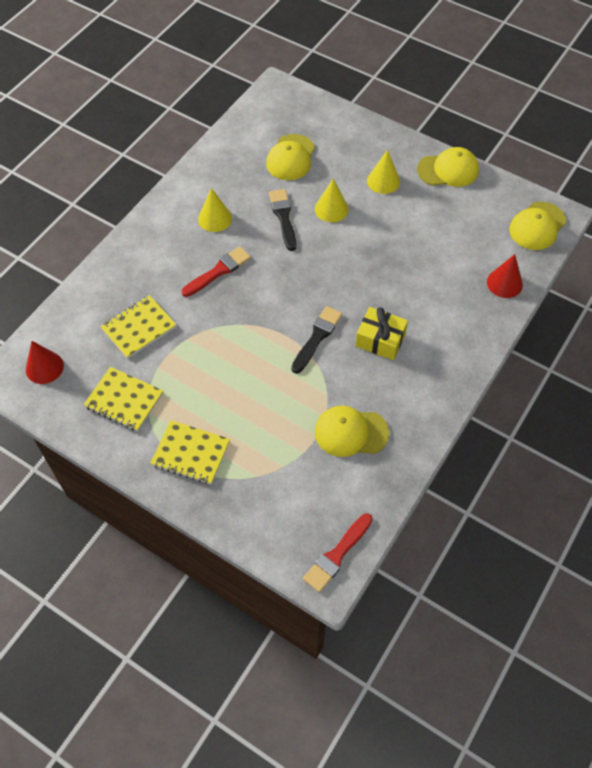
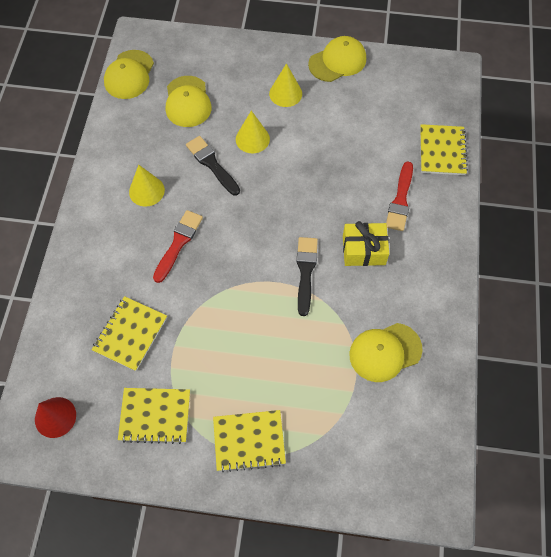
camera: 25 degrees left, 5 degrees up
(337, 554) = (435, 478): red brush -> red brush (400, 200)
(504, 283) = (442, 151): red cone -> yellow notebook
(537, 226) = (441, 86): yellow cap -> yellow cap (129, 75)

